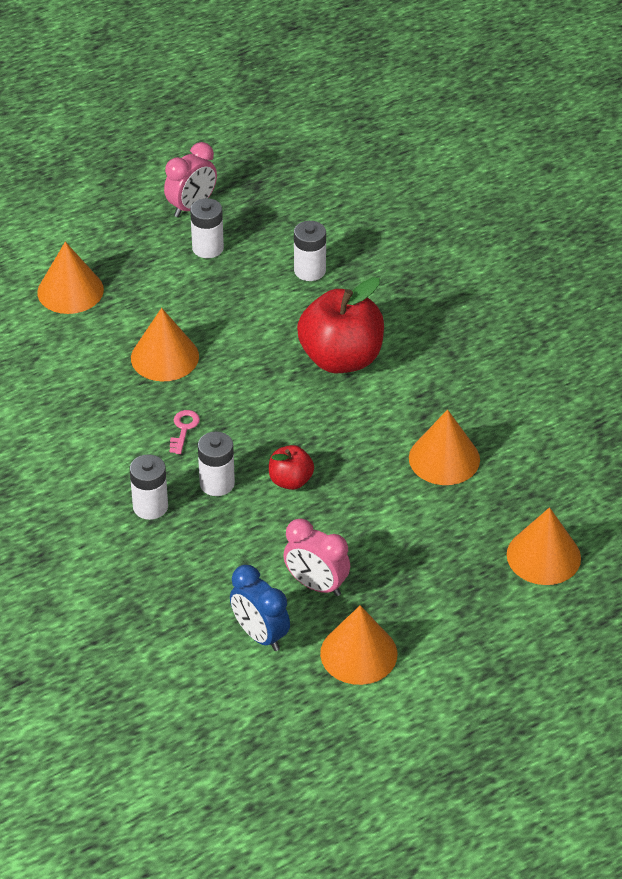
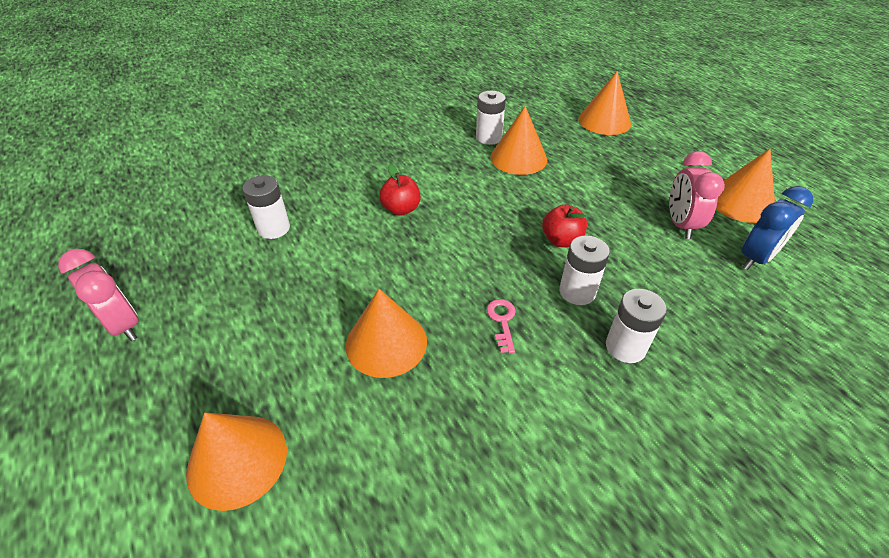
camera: 90 degrees left, 0 degrees up
(184, 429) = (502, 321): pink key -> pink key turned 75 degrees clockwise
(208, 248) = (207, 308): white battery -> white battery (488, 137)
(316, 585) = (680, 224): pink clock -> pink clock turned 150 degrees clockwise
(341, 358) = (401, 209): red apple -> red apple, size x0.50

